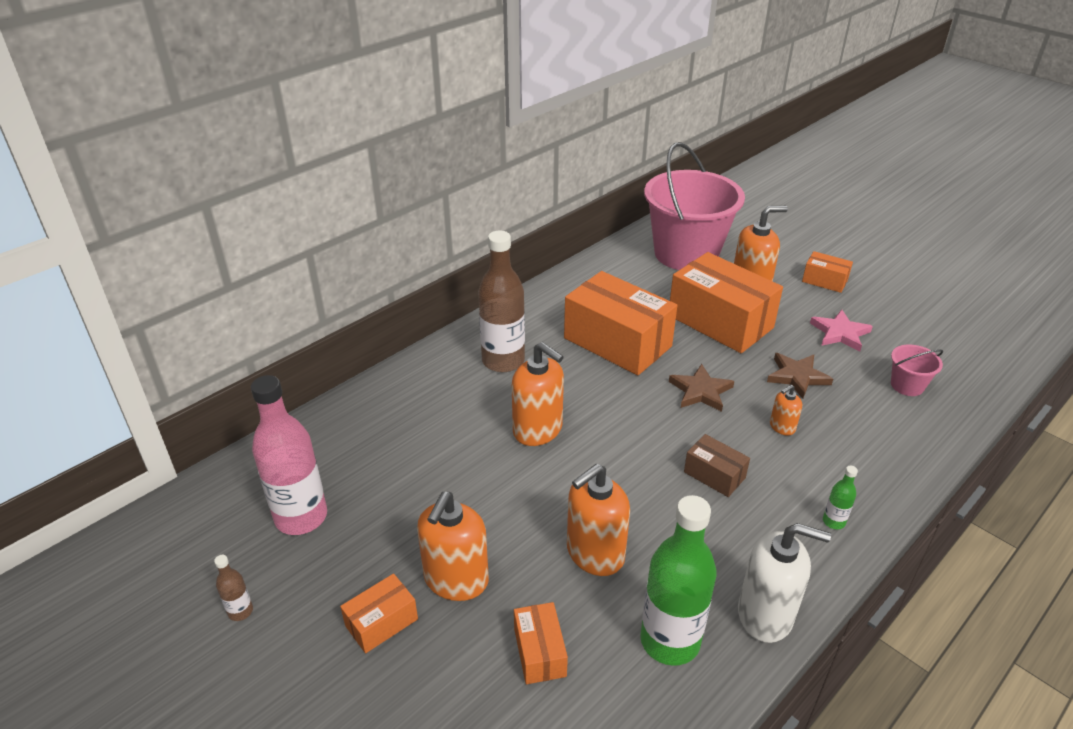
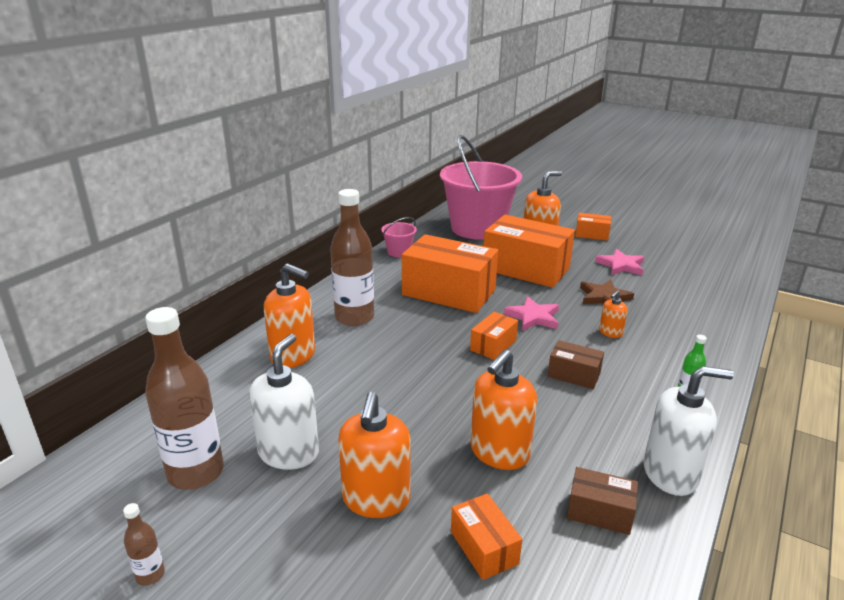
camera: 15 degrees left, 10 degrees down
(301, 517) = (196, 472): pink bottle -> brown bottle
(381, 622) = (313, 553): orange box -> orange box (493, 345)
(390, 512) = (289, 452): none -> white soap dispenser
(538, 430) = (406, 364): orange soap dispenser -> orange soap dispenser (293, 356)
(670, 641) = (599, 512): green bottle -> brown box
(700, 391) = (533, 317): brown star -> pink star
(907, 385) = (688, 292): pink bucket -> pink bucket (399, 252)

